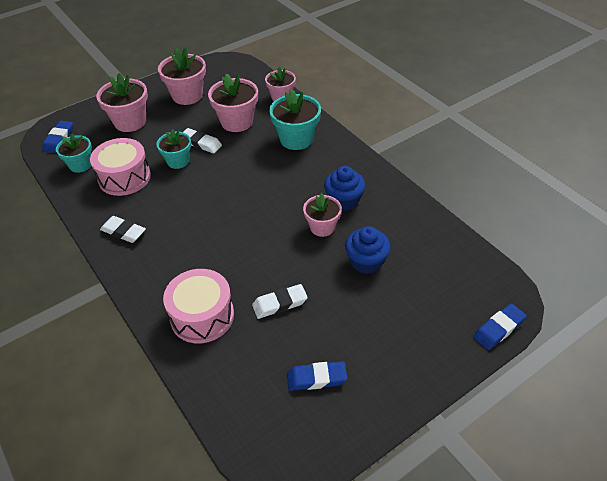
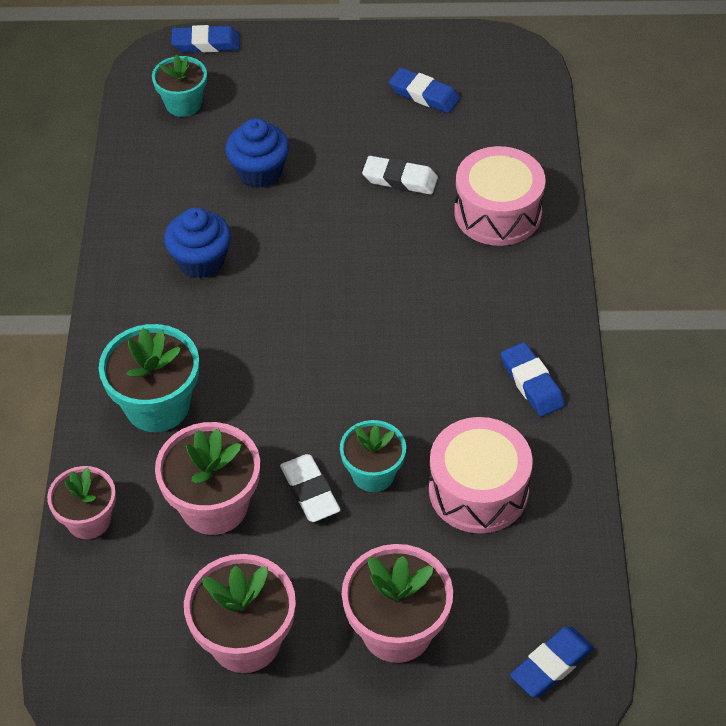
camera: 145 degrees left, 5 degrees up
(80, 165) = (538, 566): turquoise flower pot -> turquoise flower pot (183, 104)
(123, 232) = (532, 383): white eraser -> blue eraser
(322, 227) = (265, 240): pink flower pot -> none

